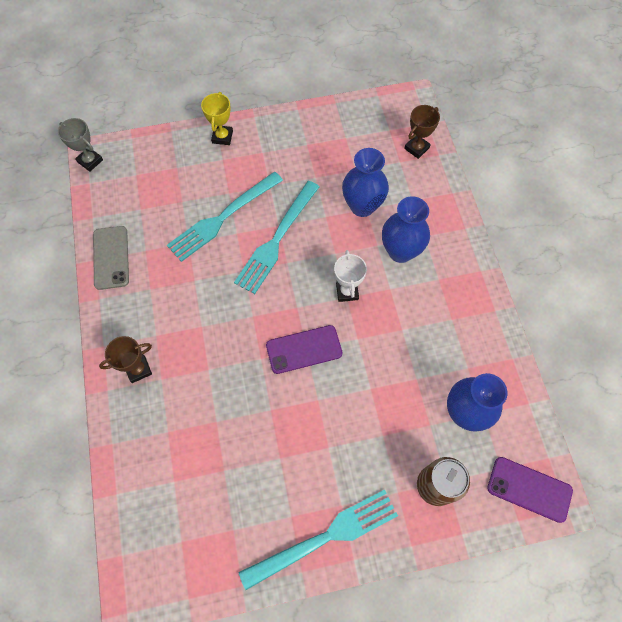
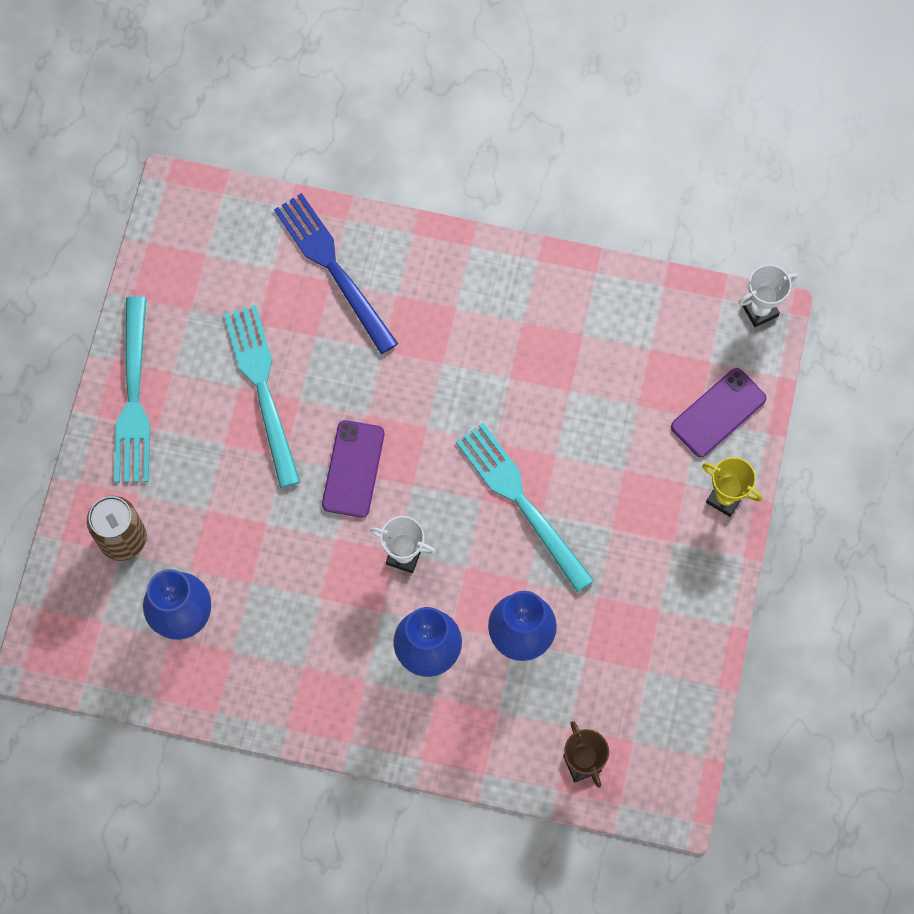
camera: 115 degrees right, 5 degrees up
(90, 161) = (760, 310): grey trophy -> white trophy
(111, 257) = (590, 290): grey phone -> none
(138, 369) = (421, 274): brown trophy -> none
(155, 435) = (332, 267): none -> blue fork
(222, 219) = (586, 445): turquoise fork -> turquoise fork (262, 387)
(529, 489) = (65, 639): purple phone -> purple phone (718, 413)

